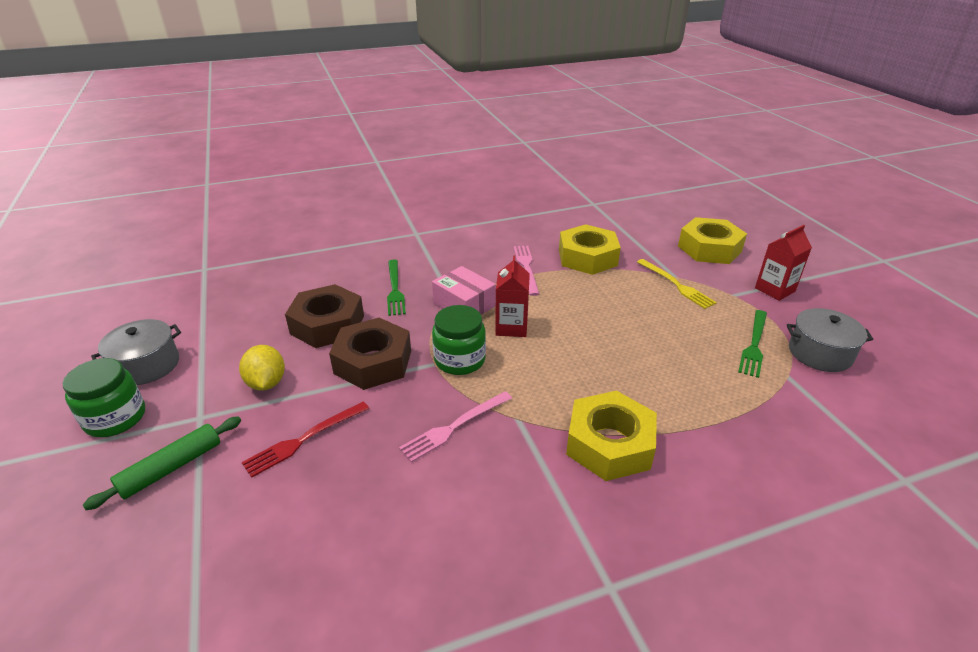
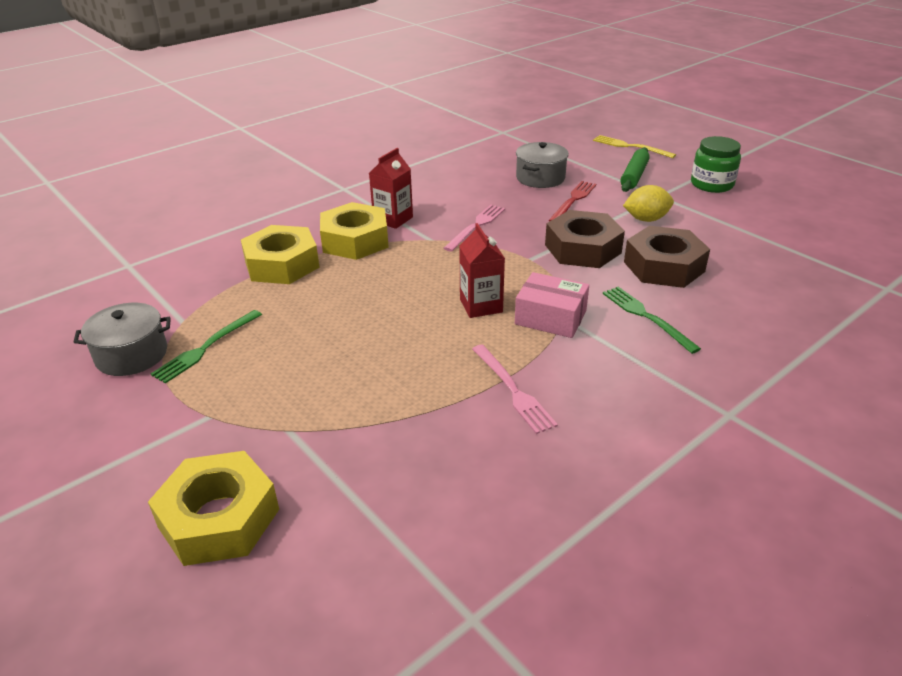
camera: 160 degrees right, 0 degrees up
(147, 365) = (754, 209): grey pot -> grey pot (540, 178)
(266, 383) = (646, 219): yellow lemon -> yellow lemon turned 60 degrees counterclockwise
(459, 360) = (509, 266): green jar -> none
(587, 257) = (432, 435): yellow nut -> yellow nut (282, 264)
(676, 285) = (289, 414): yellow fork -> yellow fork (630, 147)
(754, 345) = (206, 347): green fork -> green fork turned 150 degrees counterclockwise
(774, 290) = (139, 443): red carton -> red carton (393, 219)

